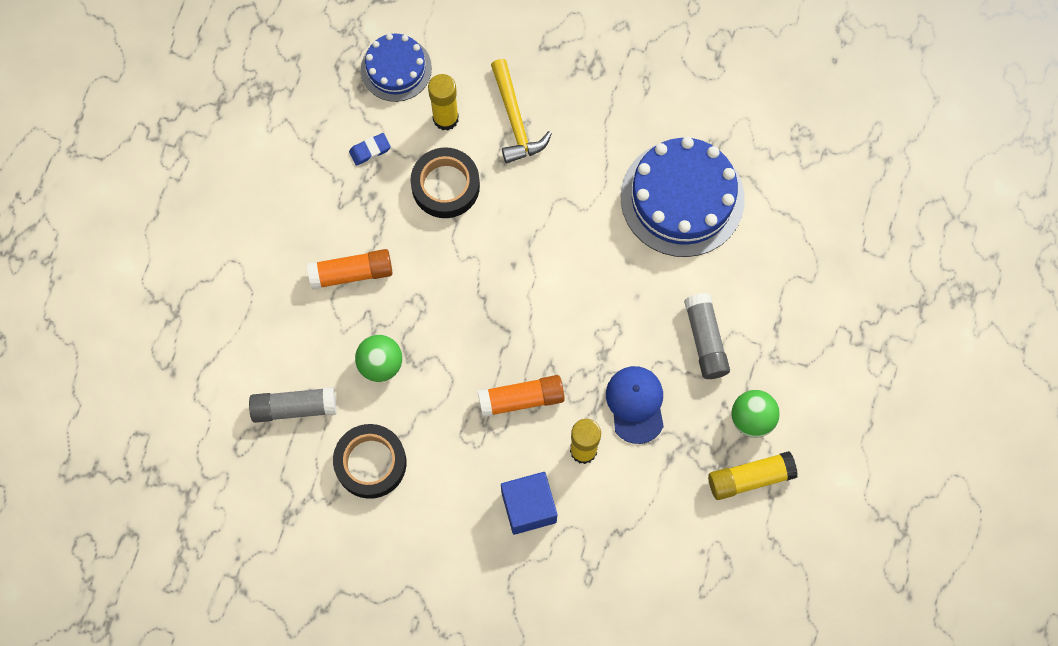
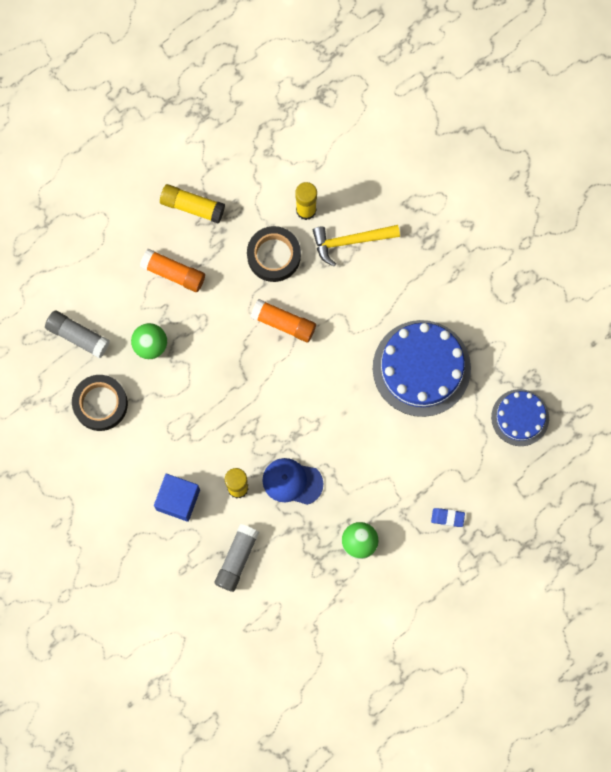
camera: 35 degrees right, 5 degrees up
(370, 150) = (242, 199): blue eraser -> blue eraser (447, 518)
(396, 69) = (298, 154): blue cake -> blue cake (520, 417)
(515, 119) = (351, 241): yellow hammer -> yellow hammer turned 60 degrees clockwise
(521, 399) = (222, 428): orange glue stick -> orange glue stick (283, 323)
(635, 404) = (292, 482): blue cap -> blue cap turned 105 degrees counterclockwise
(705, 340) = (367, 471): grey glue stick -> grey glue stick (237, 559)
(750, 478) = (330, 579): yellow glue stick -> yellow glue stick (192, 206)

